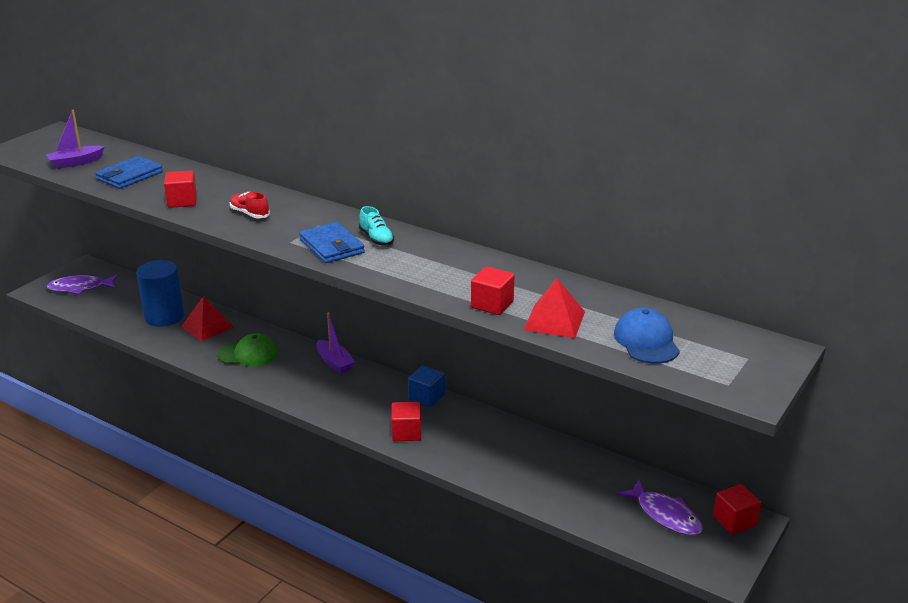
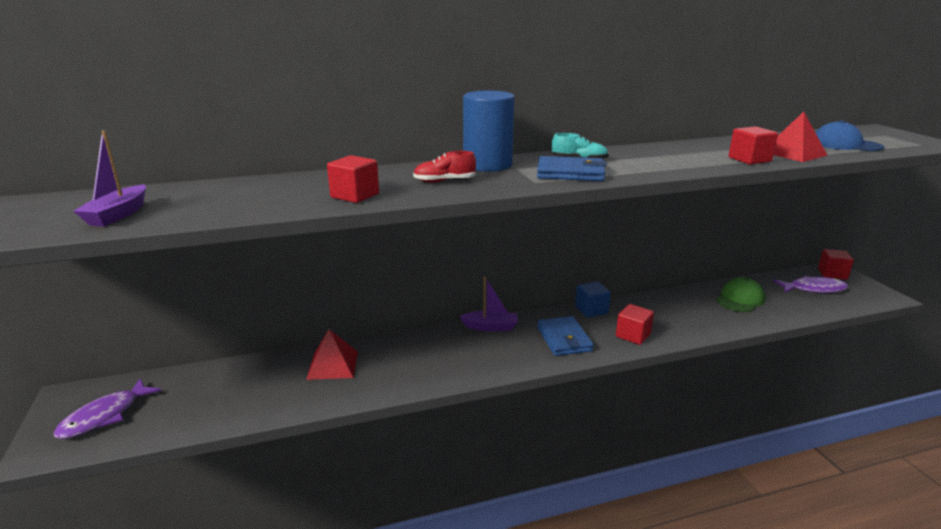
camera: 50 degrees left, 5 degrees down
(129, 176) = (230, 201): blue wallet -> blue wallet (564, 339)
(164, 316) = (270, 382): blue cylinder -> blue cylinder (487, 165)
(248, 354) = (416, 361): green cap -> green cap (740, 299)

